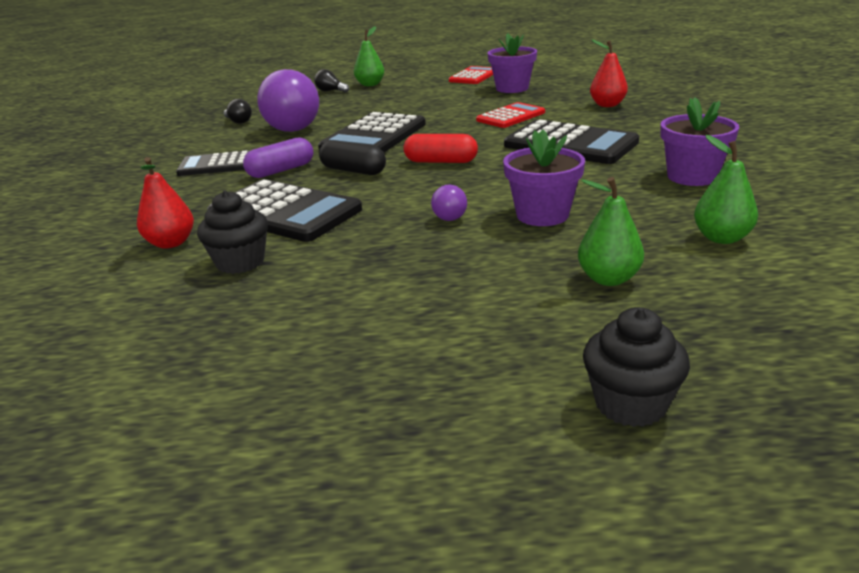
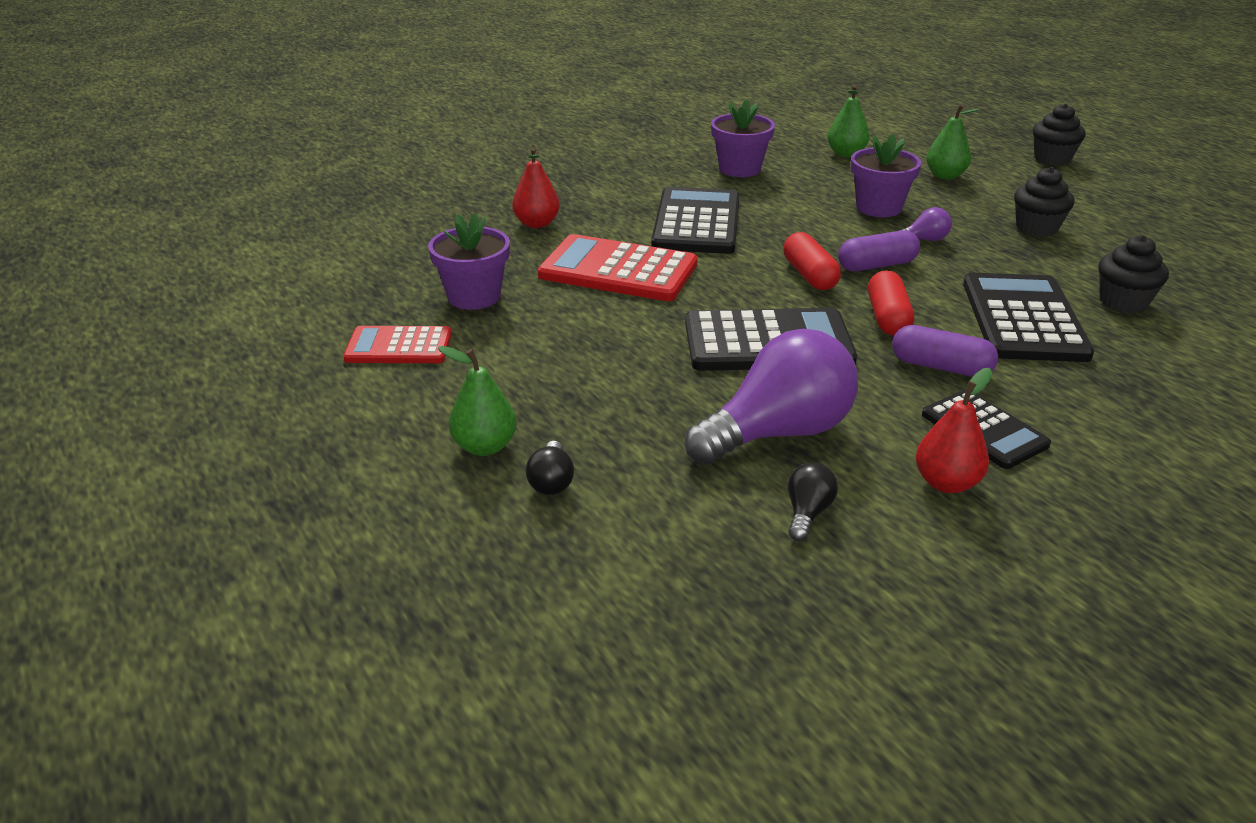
camera: 120 degrees left, 5 degrees up
(171, 243) = (1158, 353): red pear -> red pear (946, 483)
(353, 171) = (887, 318): black capsule -> red capsule
(414, 281) = (1036, 228): none -> black cupcake
(428, 185) = (877, 265): none -> purple capsule
(510, 116) = (618, 270): red calculator -> red calculator, size x1.63

